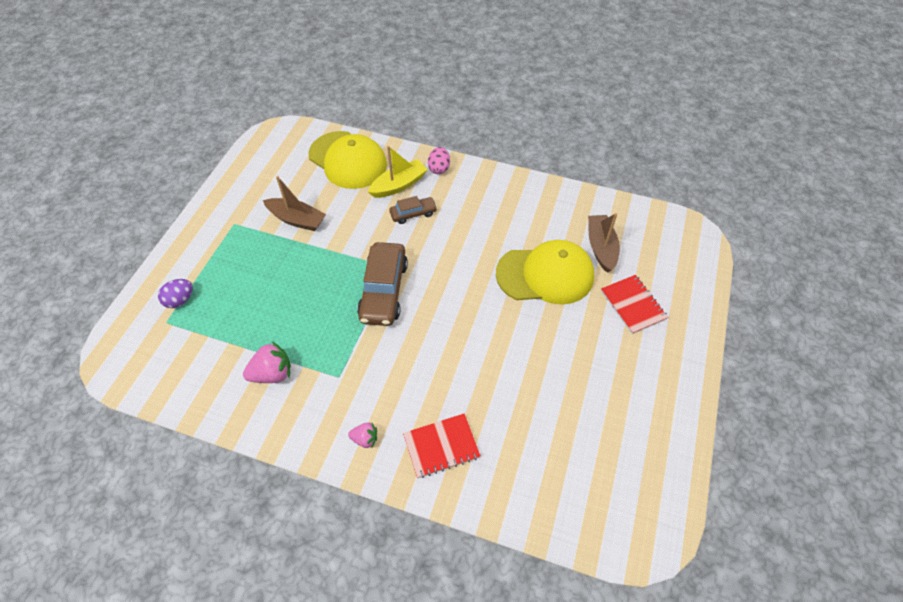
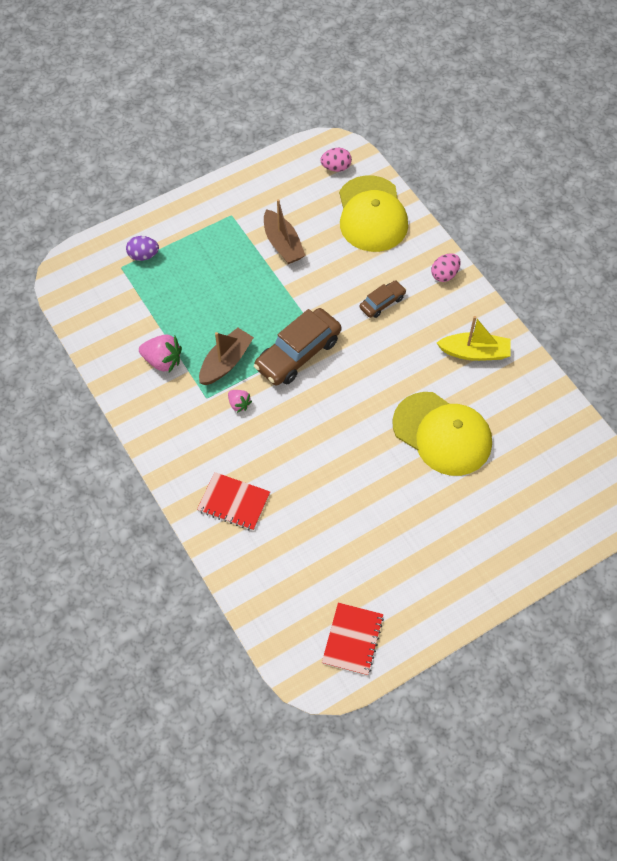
camera: 40 degrees right, 5 degrees up
(290, 145) = (336, 167): none -> pink egg
(365, 439) = (186, 456): pink strawberry -> pink strawberry (239, 404)
(399, 185) = (394, 267): yellow boat -> yellow boat (474, 352)
(413, 214) = (382, 303): brown car -> brown car turned 60 degrees counterclockwise
(601, 247) = (516, 445): brown boat -> brown boat (225, 362)
(633, 305) = (491, 512): red notebook -> red notebook (352, 639)

